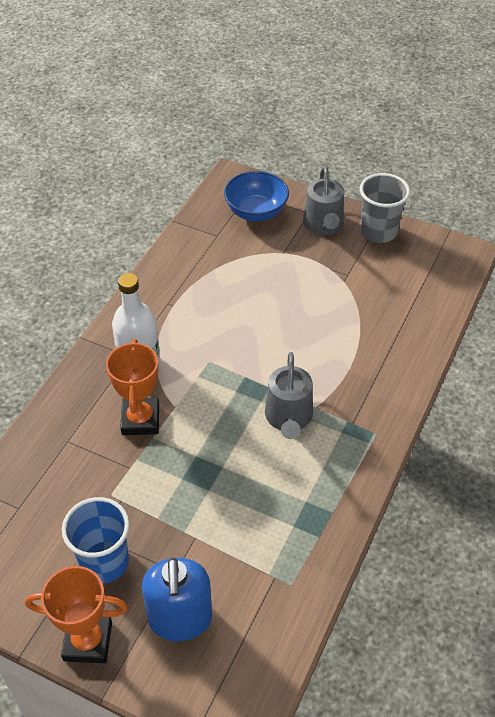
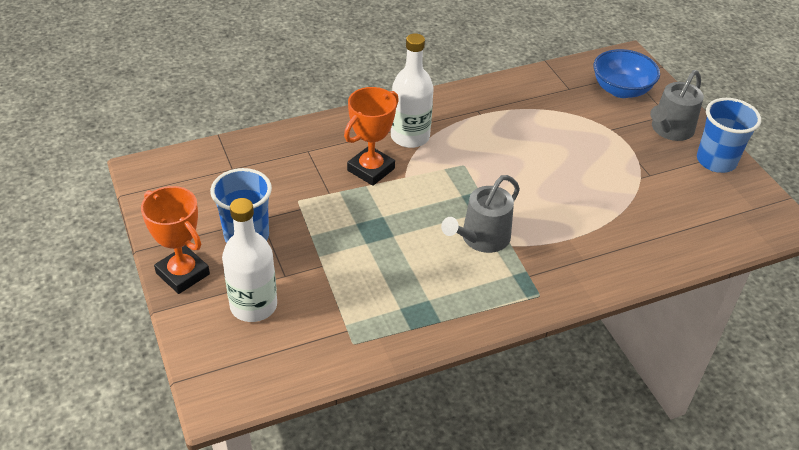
camera: 40 degrees right, 5 degrees down
(180, 619) = (253, 305): blue soap dispenser -> white bottle
(378, 232) = (716, 161): grey cup -> blue cup

